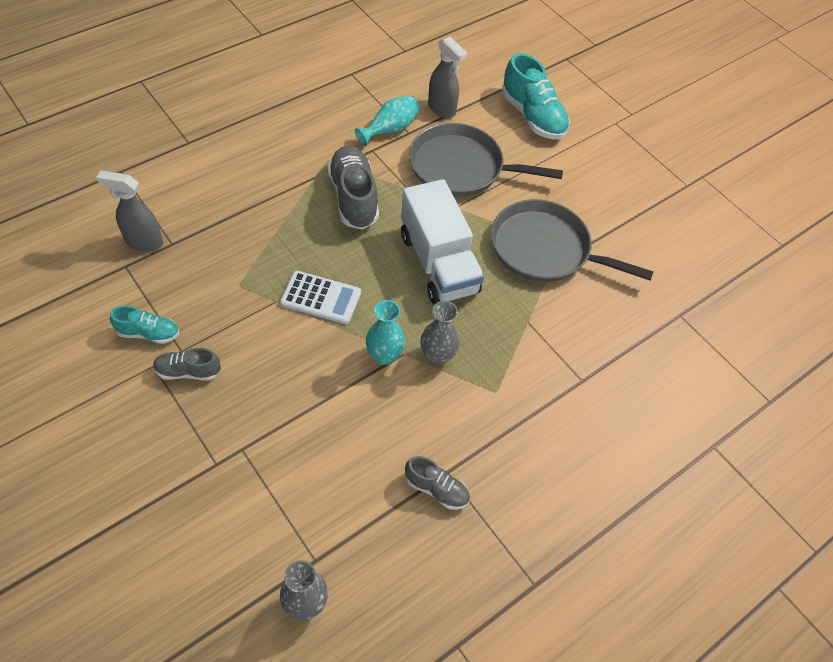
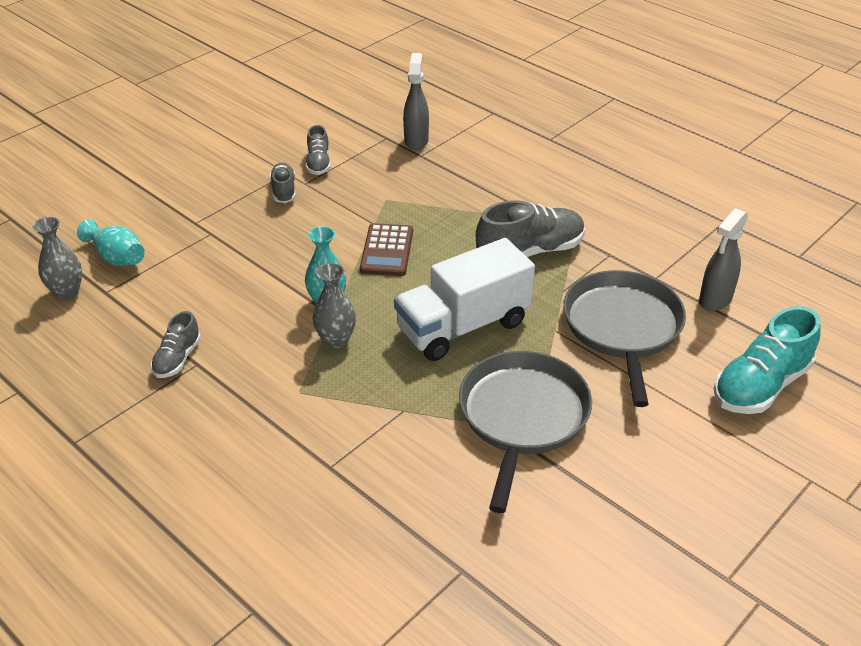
camera: 85 degrees right, 15 degrees down
(148, 333) = (318, 163): turquoise shoe -> grey shoe
(321, 298) = (387, 250): white calculator -> brown calculator
(390, 129) = (651, 263): turquoise vase -> turquoise vase (117, 257)

